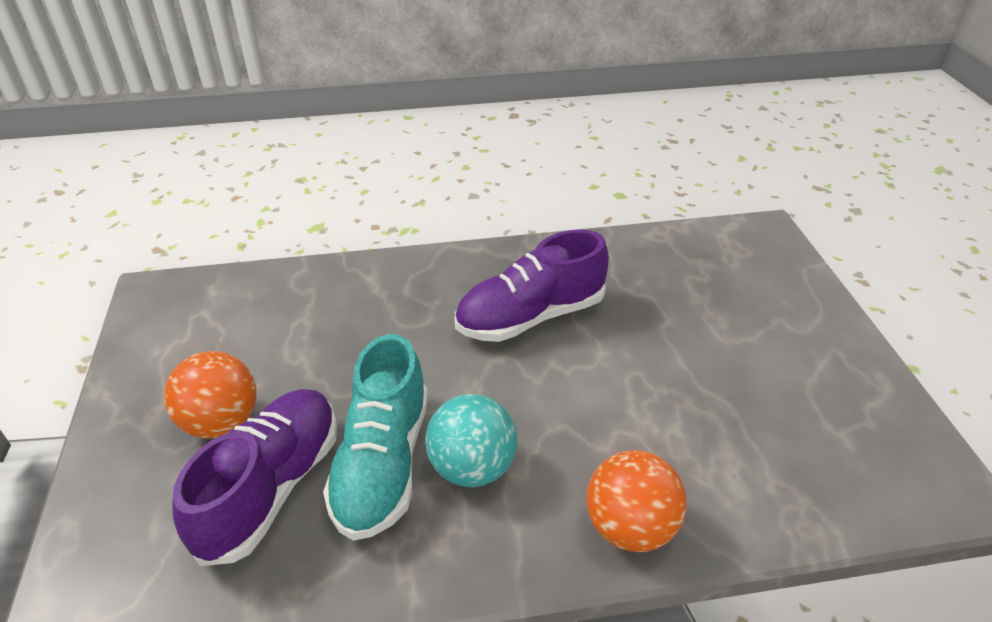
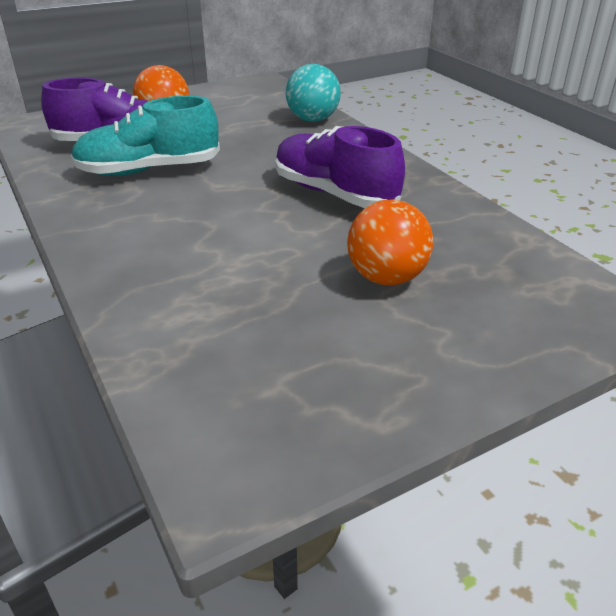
camera: 70 degrees right, 5 degrees down
(472, 467) = (156, 199): turquoise ball -> turquoise ball (313, 120)
(630, 527) = (117, 269): orange ball -> orange ball (386, 278)

